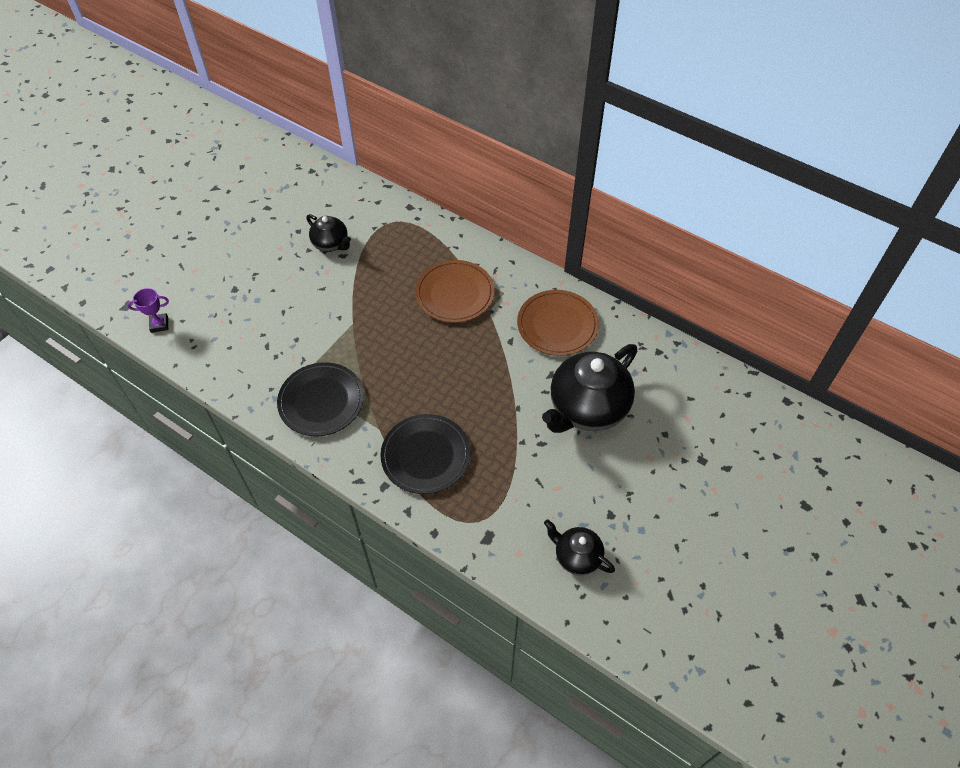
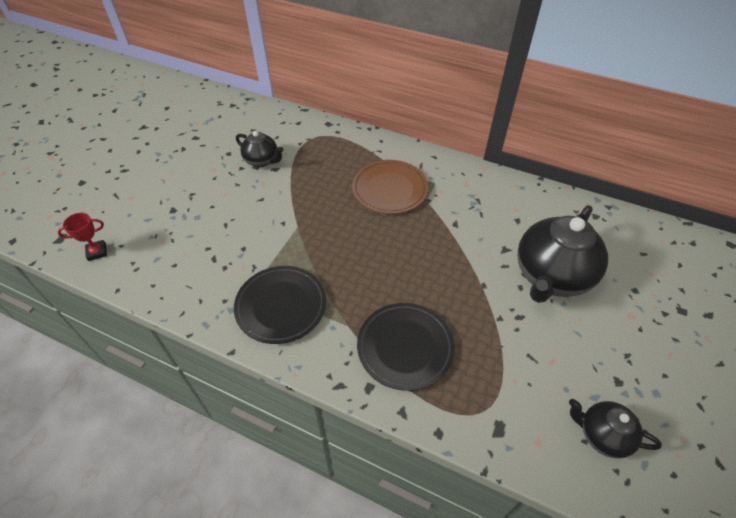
camera: 10 degrees left, 5 degrees down
(159, 324) = (97, 252): purple trophy -> red trophy
(557, 325) = (494, 204): brown plate -> none

